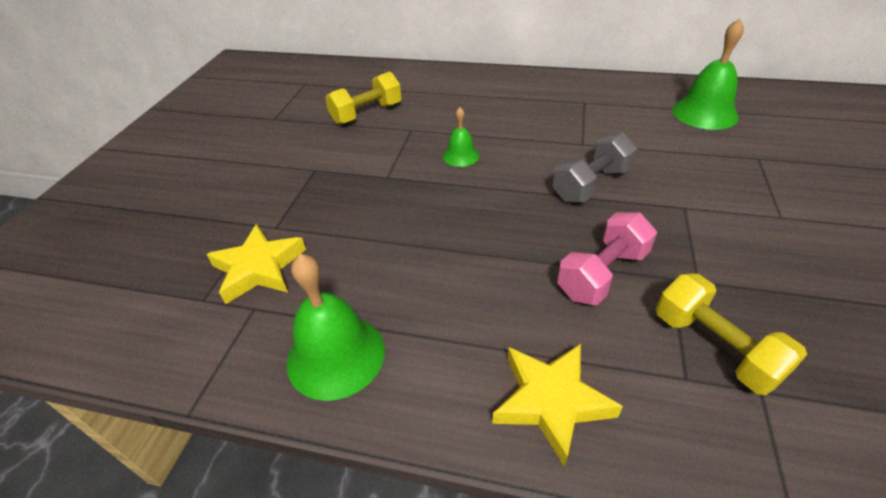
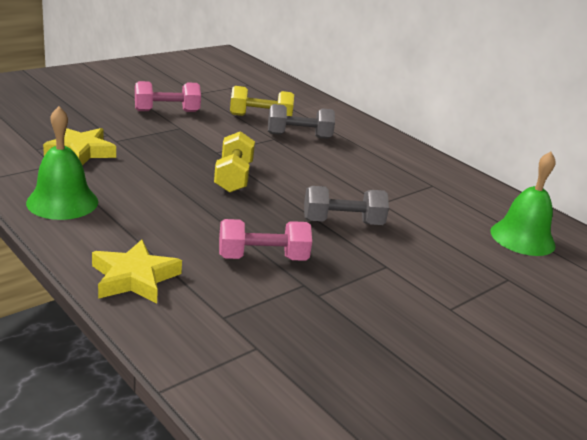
camera: 30 degrees right, 15 degrees down
(274, 157) = (167, 111): none -> pink dumbbell
(425, 114) = (299, 136): none -> grey dumbbell
(461, 156) = (282, 166): green bell -> none
(714, 347) = (266, 319): yellow dumbbell -> yellow dumbbell (233, 177)

